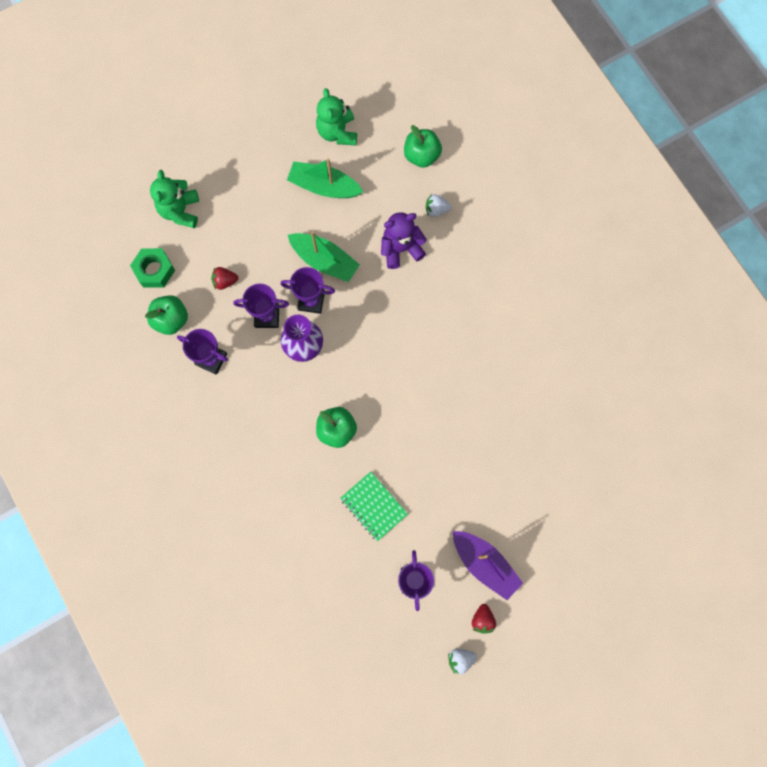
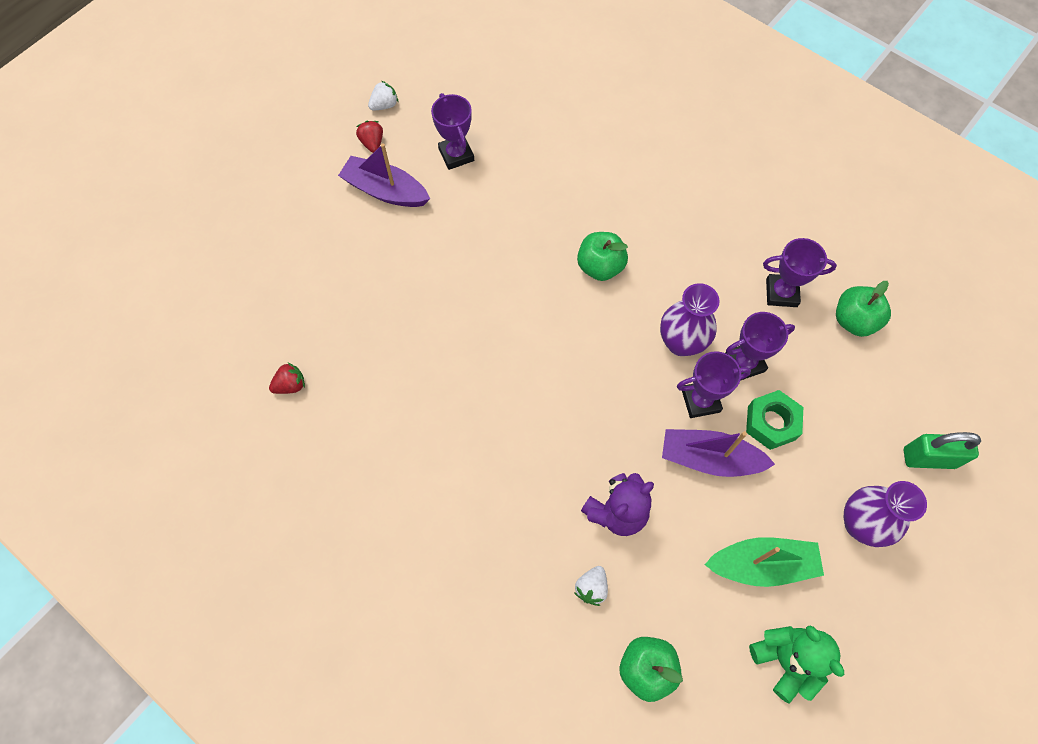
camera: 160 degrees right, 10 degrees down
(154, 270) = (910, 371): green nut -> green nut (771, 423)
(180, 211) = (928, 458): green teddy bear -> green padlock
(225, 281) = (818, 387): red strawberry -> red strawberry (290, 385)
(249, 188) = (860, 524): none -> purple vase
(324, 261) = (709, 458): green boat -> purple boat
(373, 506) = (525, 206): green notebook -> none
(436, 210) = (591, 588): white strawberry -> white strawberry turned 135 degrees clockwise

